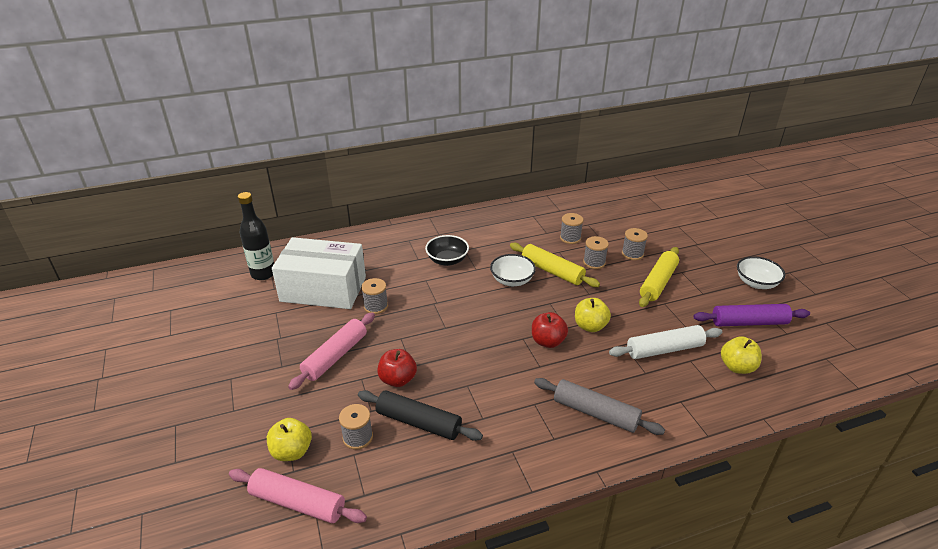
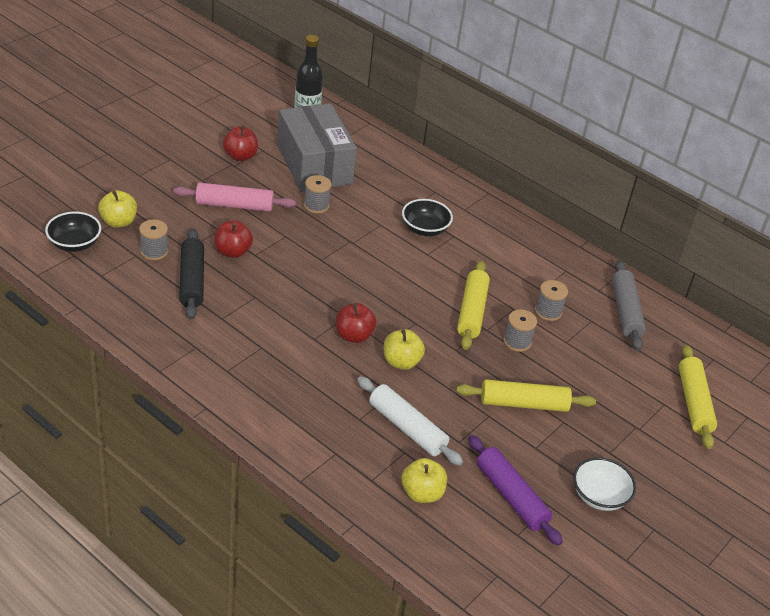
camera: 55 degrees right, 5 degrees up
(271, 329) = (240, 156): none -> red apple
(298, 503) = (74, 244): pink rolling pin -> black bowl
(323, 289) = (314, 165): white box -> grey box
(512, 280) = (430, 285): white bowl -> none
(595, 413) = (277, 392): grey rolling pin -> grey rolling pin (625, 312)
(632, 254) = (563, 371): grey spool -> none
(681, 215) = (694, 403): none -> yellow rolling pin

